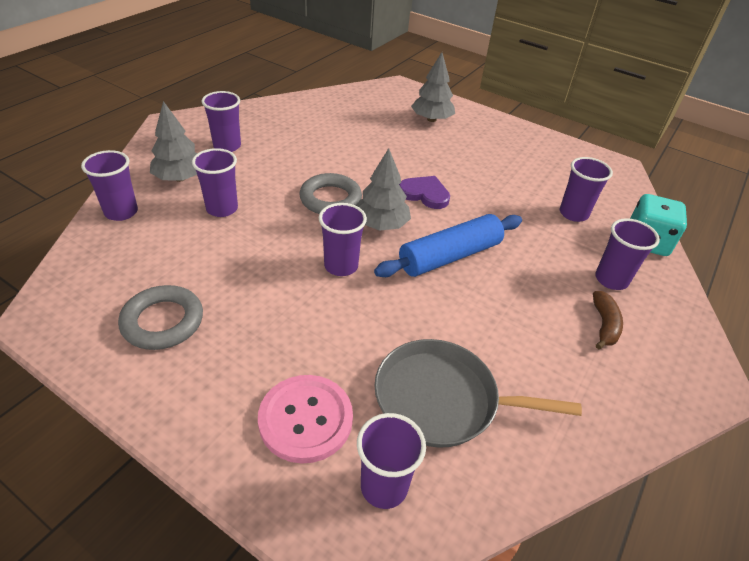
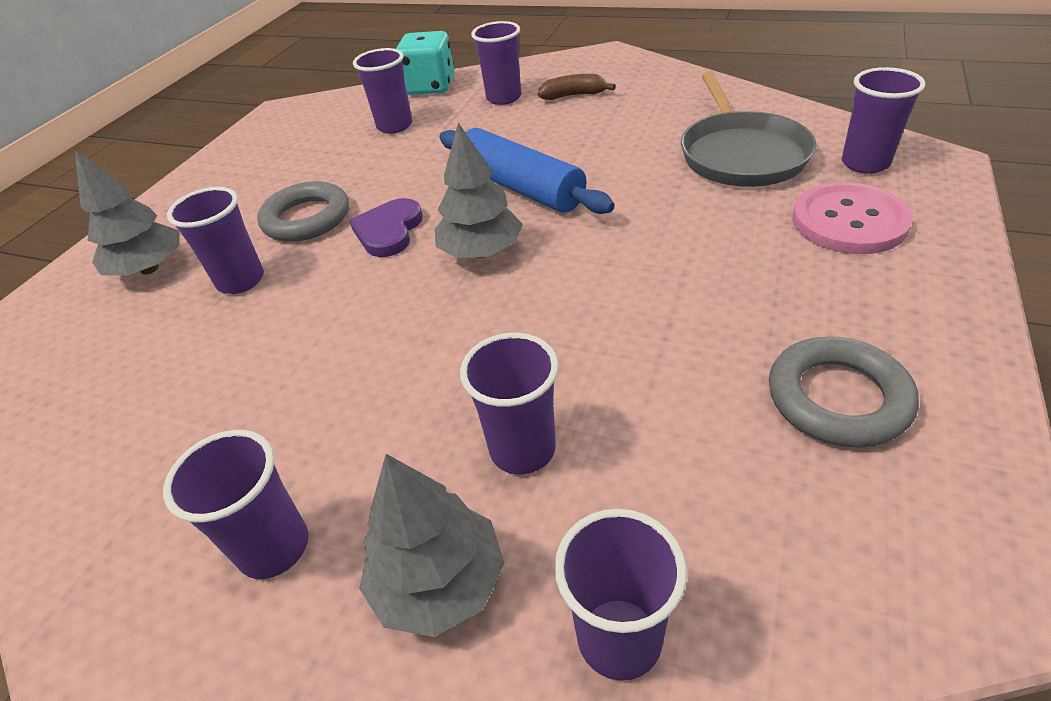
camera: 95 degrees left, 0 degrees up
(330, 199) = (436, 317): grey ring -> grey ring (307, 218)
(341, 266) = (593, 263): purple cup -> purple cup (241, 280)

